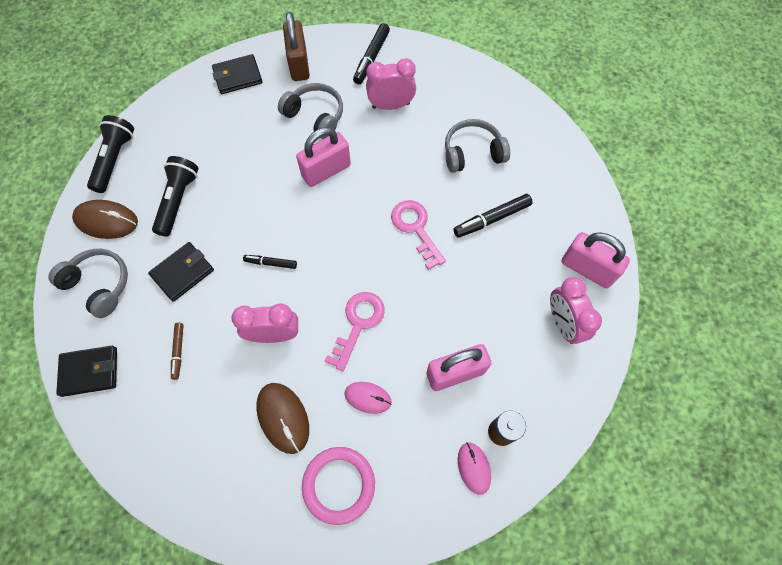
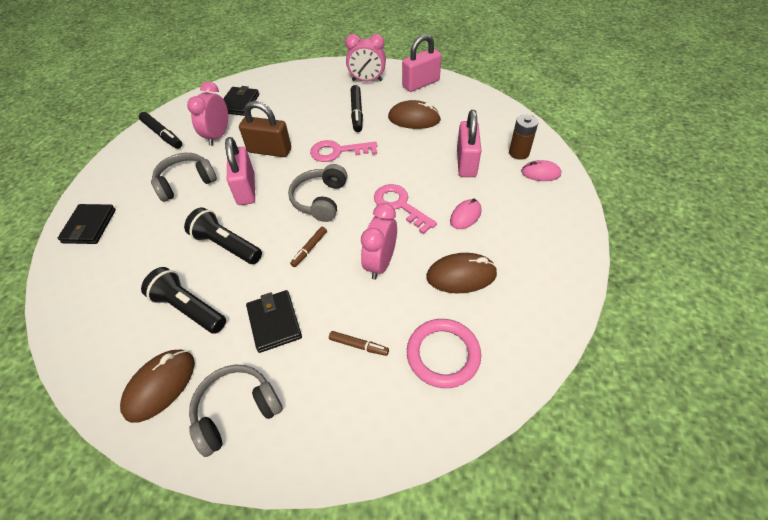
camera: 65 degrees left, 15 degrees down
(90, 371) = (338, 442): black wallet -> black wallet (239, 103)
(115, 159) = (86, 361): black flashlight -> black flashlight (226, 245)
(271, 263) = (309, 249): black marker -> brown marker
(299, 64) = (121, 180): brown padlock -> brown padlock (269, 150)
(339, 485) = (532, 252): pink ring -> pink ring (443, 354)
(472, 153) = (297, 107): grey headphones -> grey headphones (320, 200)
(510, 286) = (414, 119): none -> brown mouse
(562, 323) = (453, 104): pink clock -> pink clock (367, 80)

